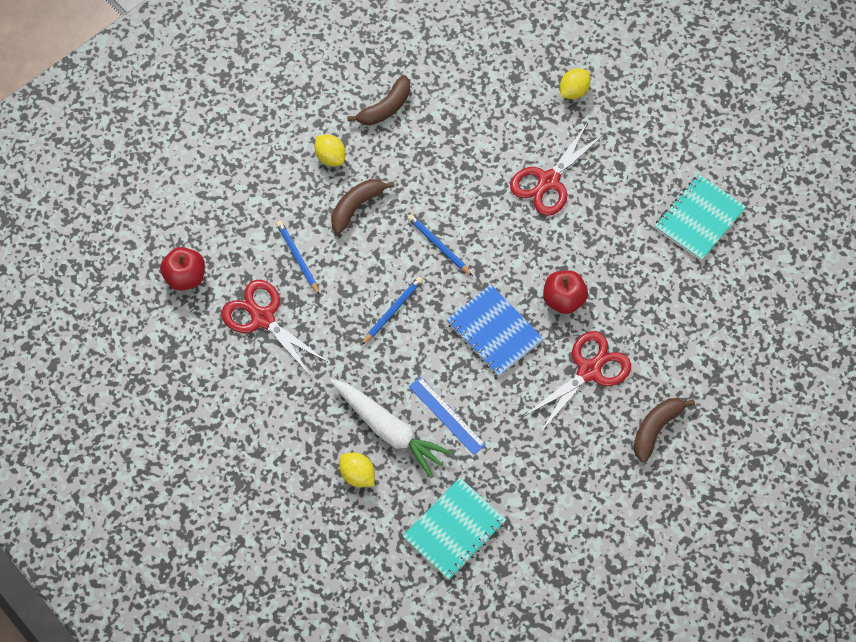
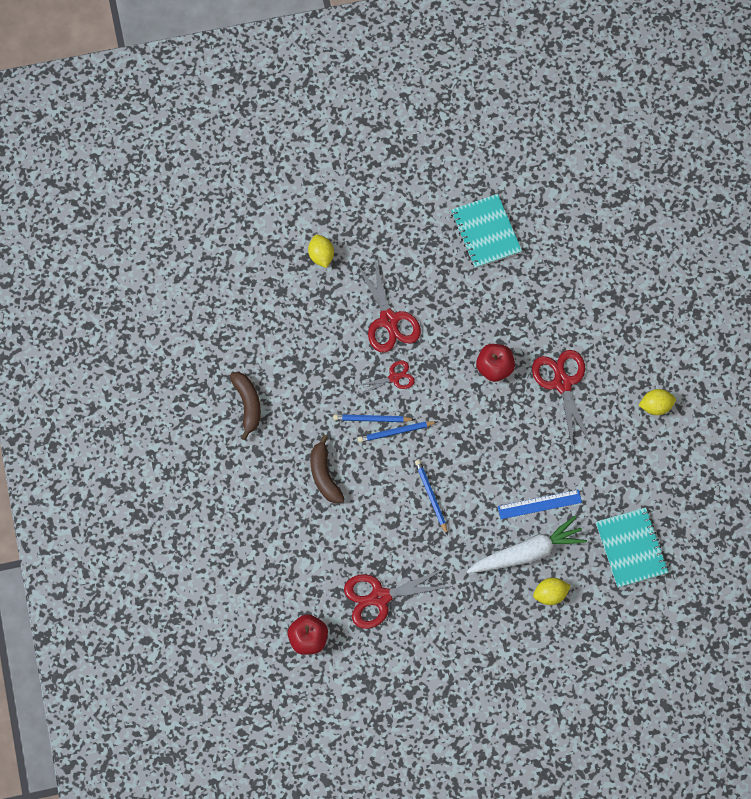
camera: 60 degrees left, 5 degrees up
(298, 258) = (343, 543): blue pencil -> blue pencil (372, 419)
(330, 157) = (267, 471): yellow lemon -> yellow lemon (655, 406)
(493, 216) = (394, 378): none -> red scissors
(494, 331) = (491, 432): blue notebook -> none
(655, 428) = (633, 364): brown banana -> none

